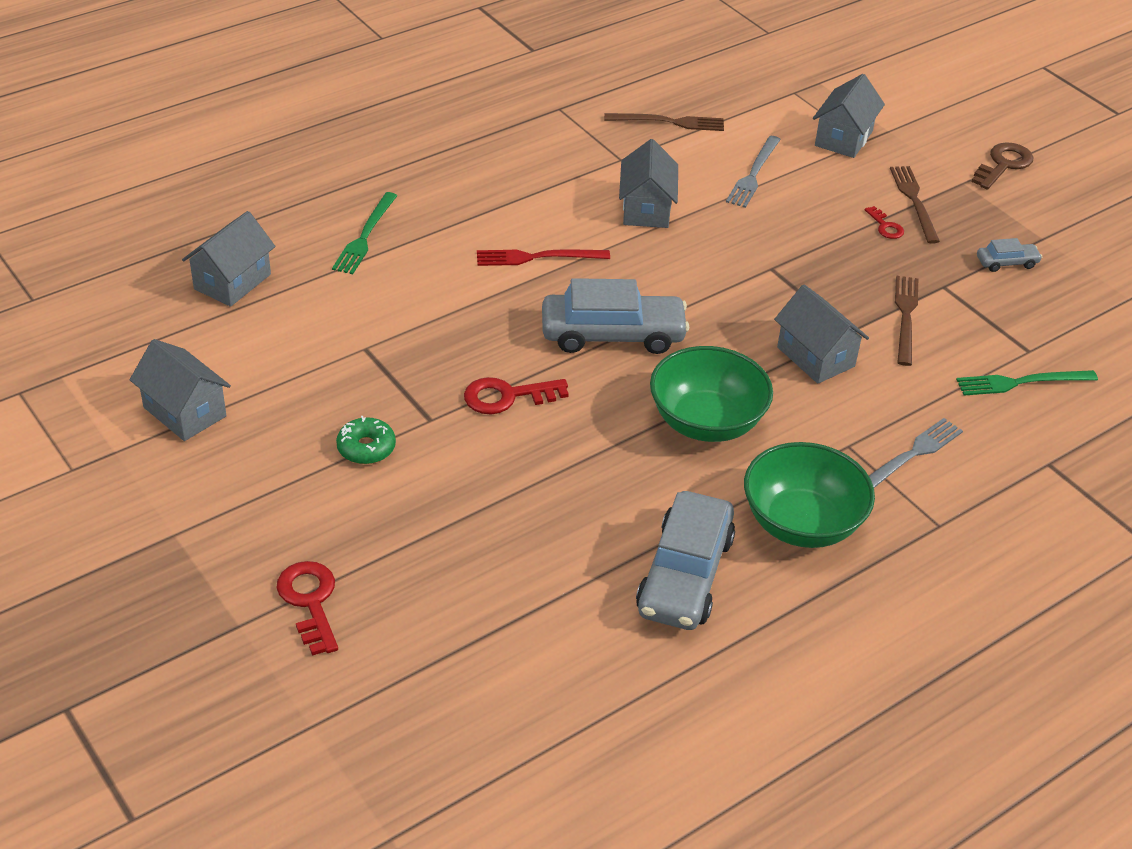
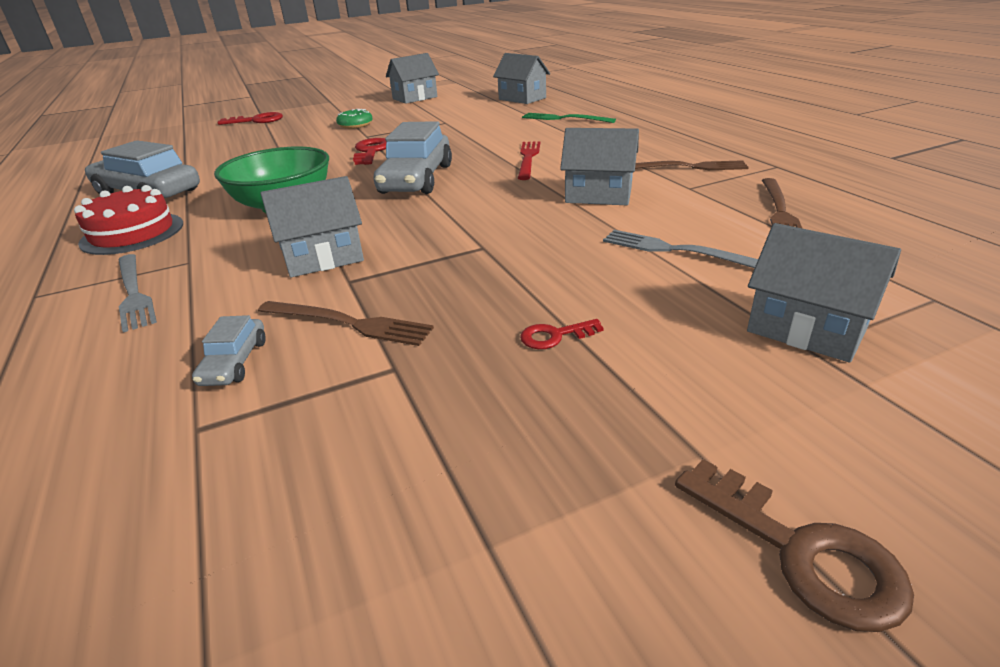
camera: 105 degrees right, 10 degrees down
(801, 523) = (132, 233): green bowl -> red cake
(914, 201) = (625, 376): brown fork -> brown fork (687, 167)
(1007, 262) = (424, 458): grey car -> grey car (234, 362)
(1021, 382) = (143, 403): green fork -> none

